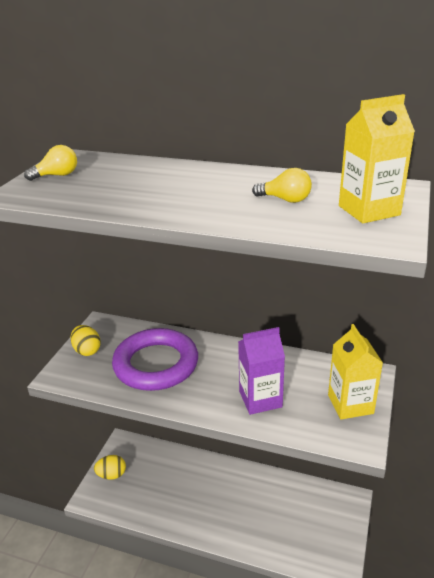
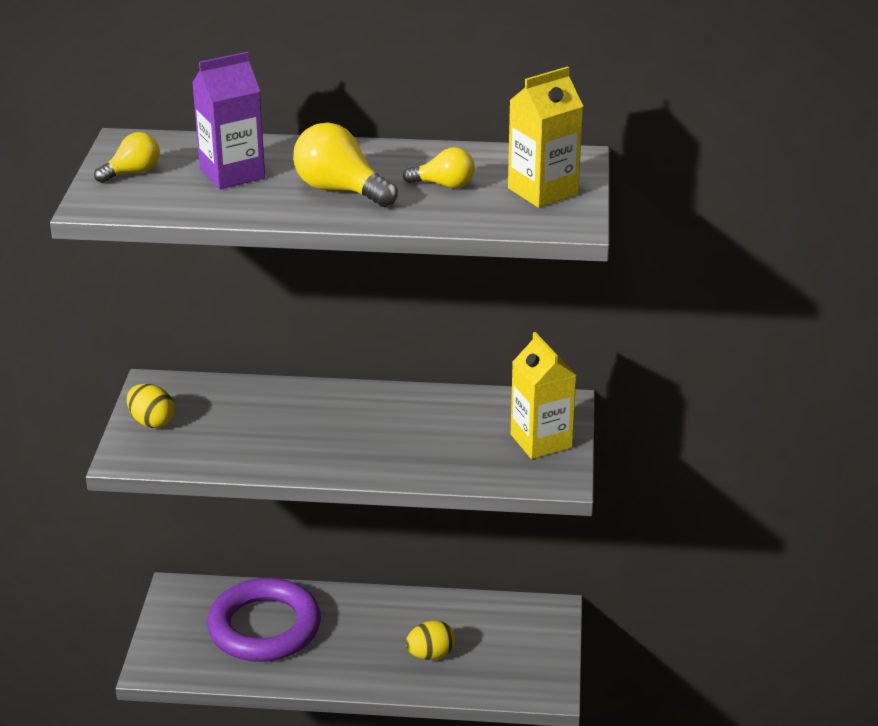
camera: 15 degrees left, 0 degrees up
(112, 475) = (175, 634): yellow egg -> yellow egg (430, 655)
(156, 364) = (263, 427): purple ring -> purple ring (264, 627)
(200, 198) = (340, 190): none -> yellow light bulb
(260, 399) = (422, 450): purple carton -> purple carton (232, 174)

